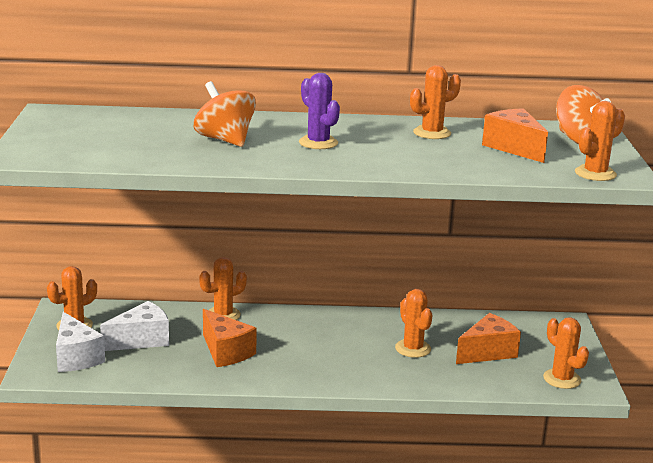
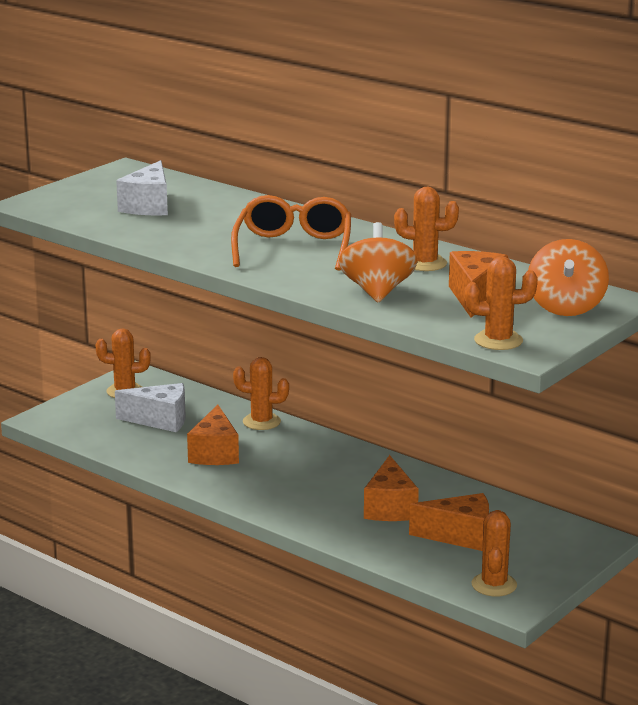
camera: 40 degrees right, 0 degrees up
(76, 357) = (89, 417): white cheese -> white cheese (148, 206)
(225, 140) = (217, 226): orange spinning top -> orange spinning top (377, 291)
(318, 143) = (293, 247): purple cactus -> orange glasses
(413, 348) = (390, 508): orange cactus -> orange cheese

